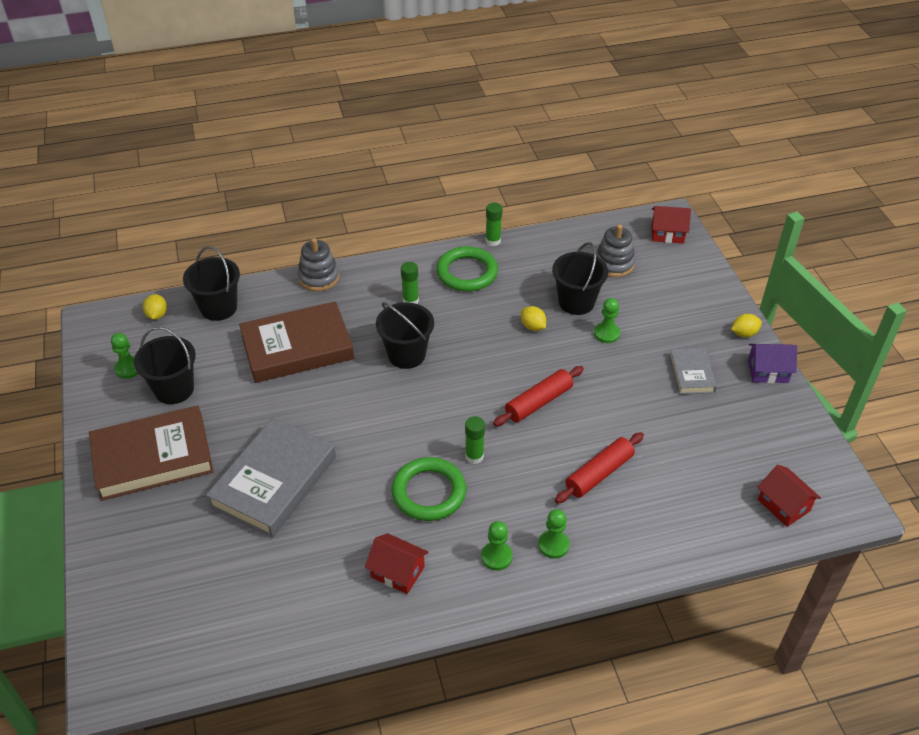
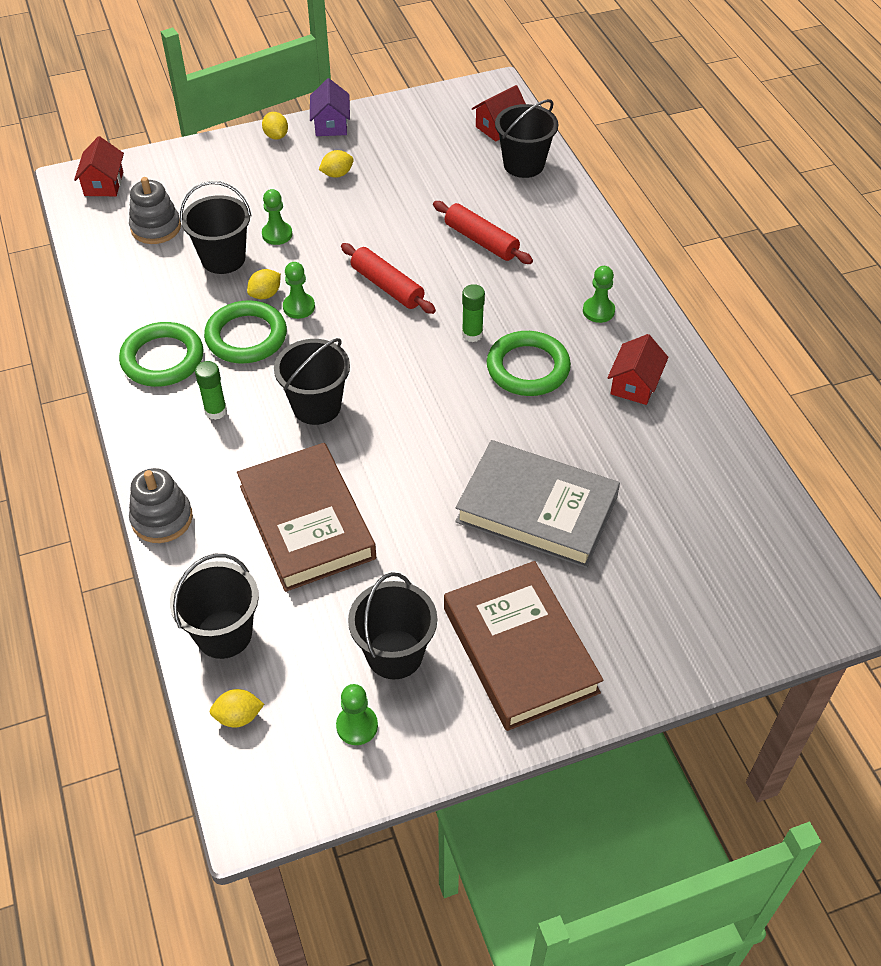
camera: 95 degrees left, 5 degrees up
(485, 316) = (246, 337): none -> green ring
(493, 241) = (99, 337): green glue stick -> none
(553, 545) = (575, 271): green pawn -> green pawn (299, 307)
(691, 374) = (337, 174): grey book -> yellow lemon
(720, 520) = (523, 164): none -> black bucket

